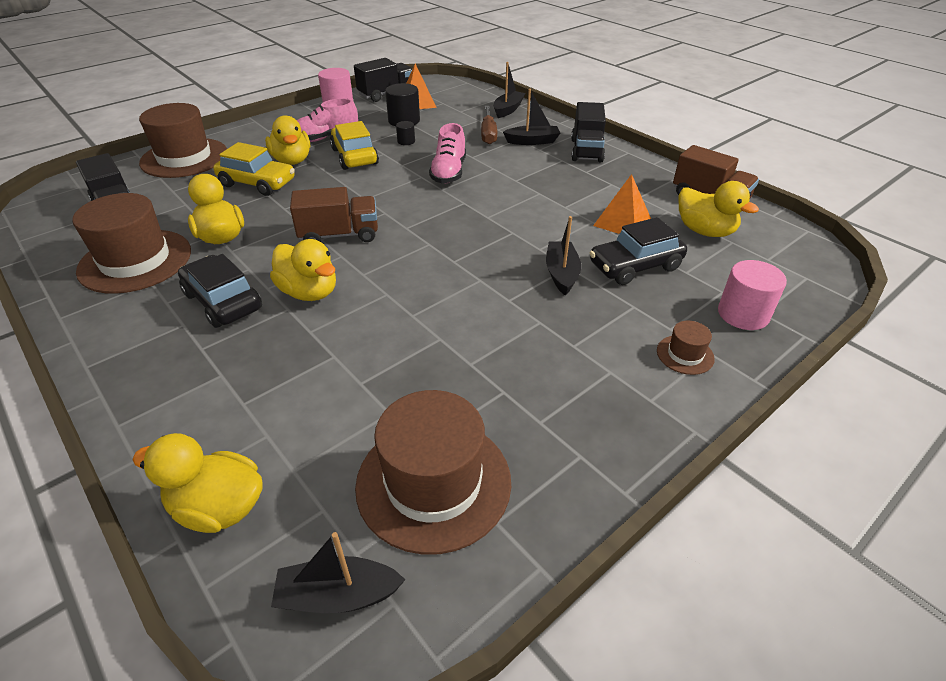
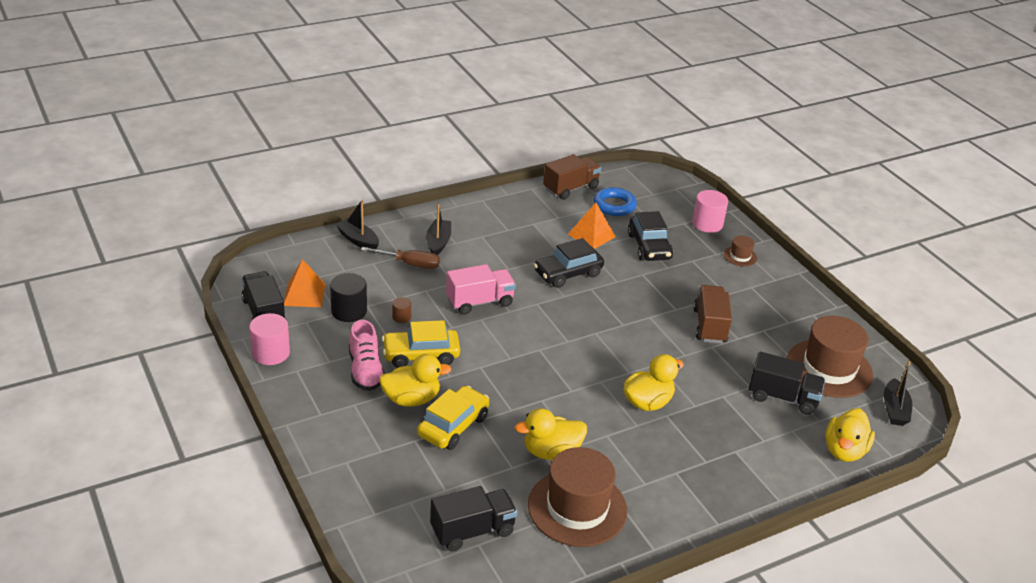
camera: 80 degrees left, 5 degrees down
(184, 158) = (366, 483): brown hat -> none
(223, 301) = (650, 450): black car -> black car (568, 273)
(339, 235) = (569, 379): brown truck -> brown truck (709, 326)
(406, 141) = (401, 317): black cylinder -> brown cylinder
(449, 172) = (479, 302): pink shoe -> pink truck
(561, 274) = (651, 279): black boat -> none
(586, 150) = (470, 219): black truck -> black truck (782, 397)
(704, 231) = (614, 205): yellow duck -> blue ring

